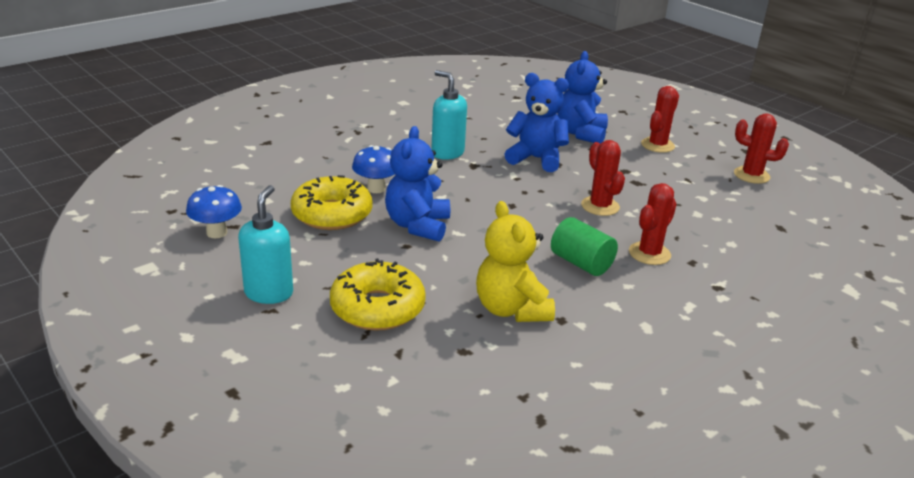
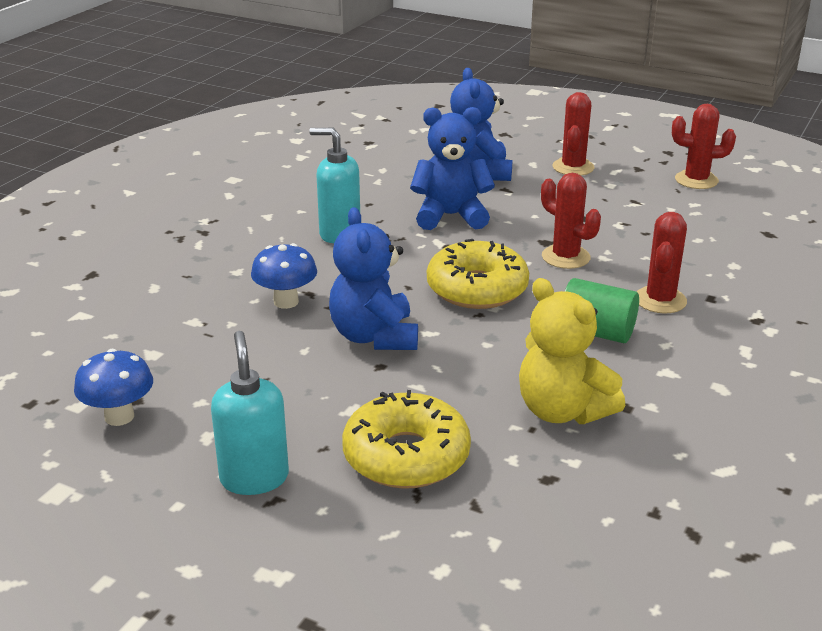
camera: 20 degrees left, 0 degrees up
(332, 214) = (255, 350): yellow donut -> yellow donut (477, 289)

